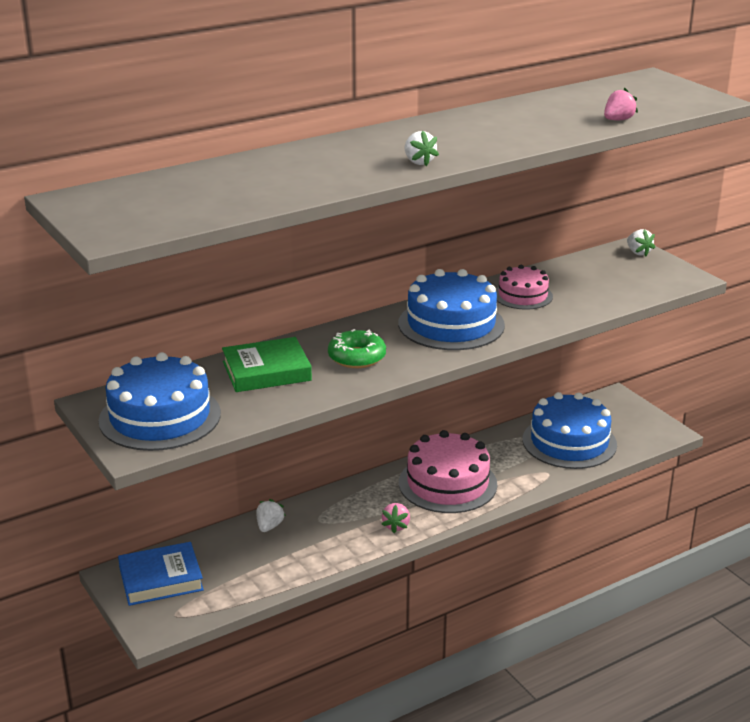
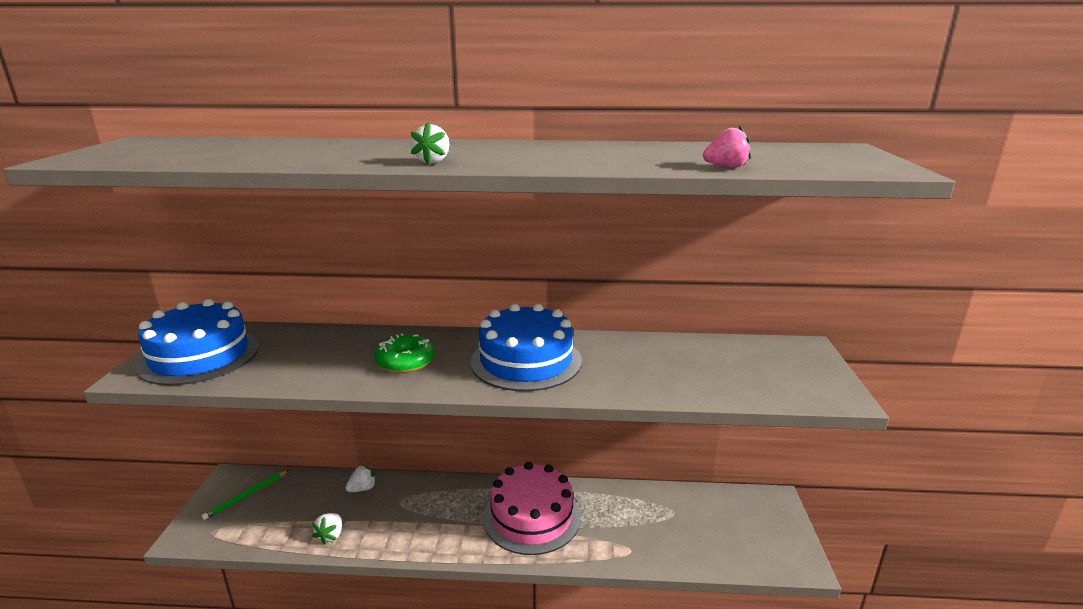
camera: 35 degrees right, 5 degrees down
(161, 579) = (246, 496): blue book -> green pencil
(266, 371) = (326, 348): green book -> none
(396, 526) = (446, 537): pink strawberry -> none
(523, 295) = (630, 357): pink cake -> none
(569, 442) = (684, 527): blue cake -> none
(638, 253) = (808, 353): white strawberry -> white strawberry (330, 535)

